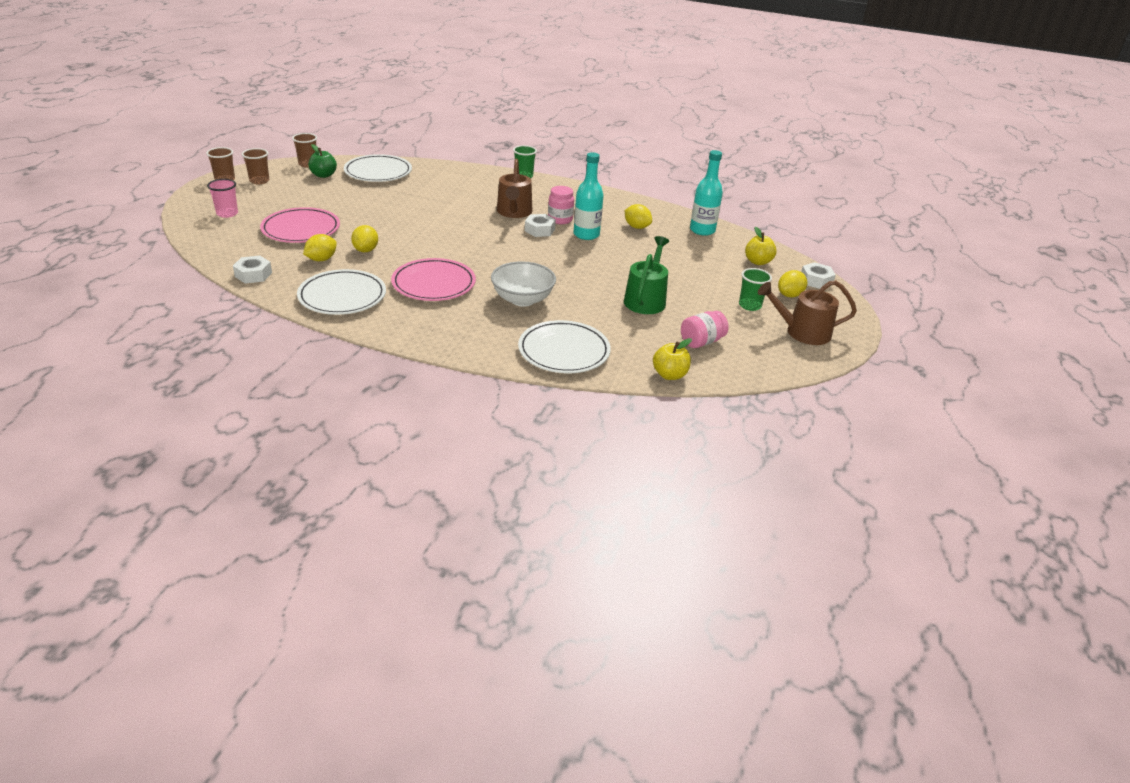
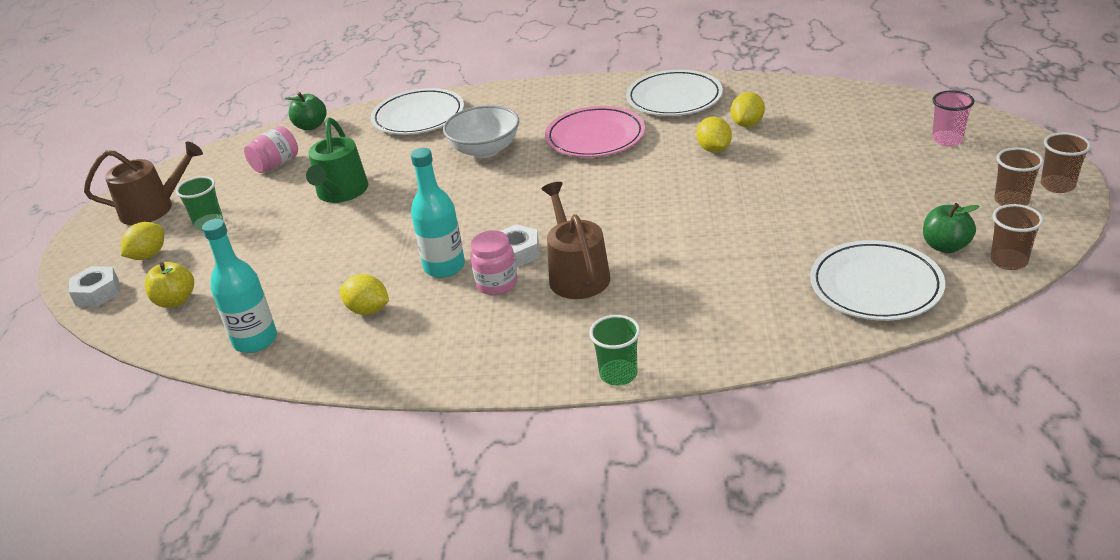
camera: 170 degrees right, 0 degrees up
(253, 275) = (790, 89): white nut -> none
(301, 229) = (826, 149): pink plate -> none
(669, 375) = (311, 126): yellow apple -> green apple

